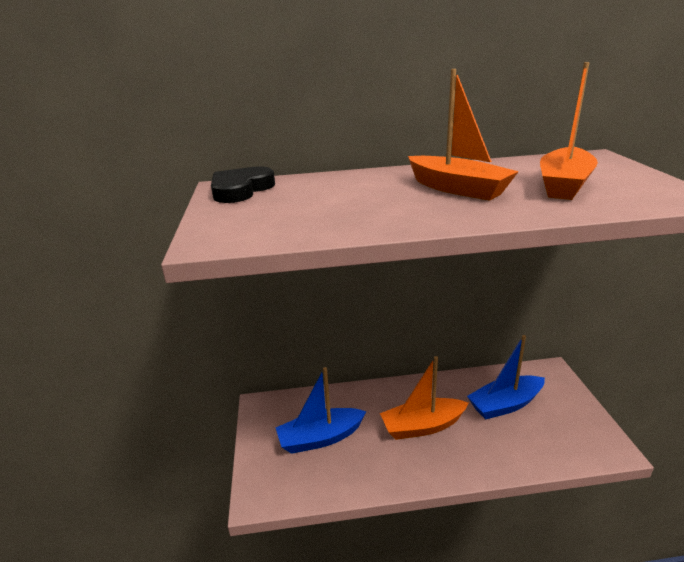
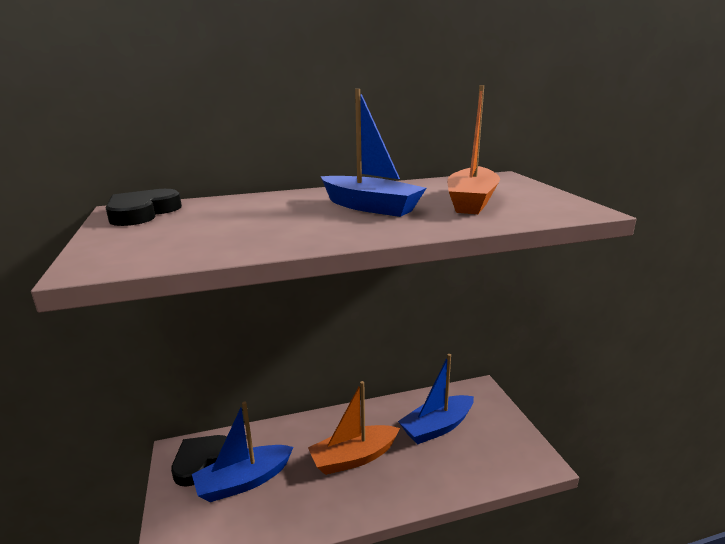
camera: 10 degrees left, 5 degrees down
(282, 416) = (201, 461): none -> black heart
(457, 189) = (370, 207): orange boat -> blue boat

